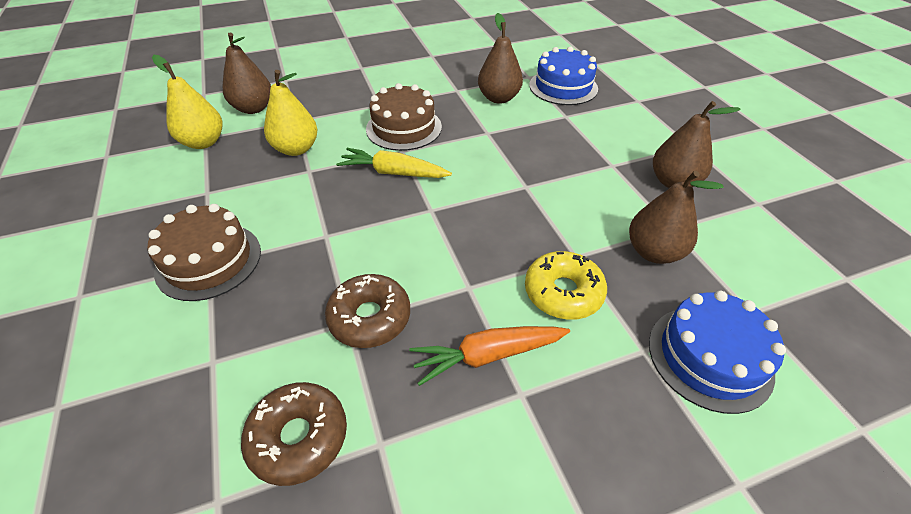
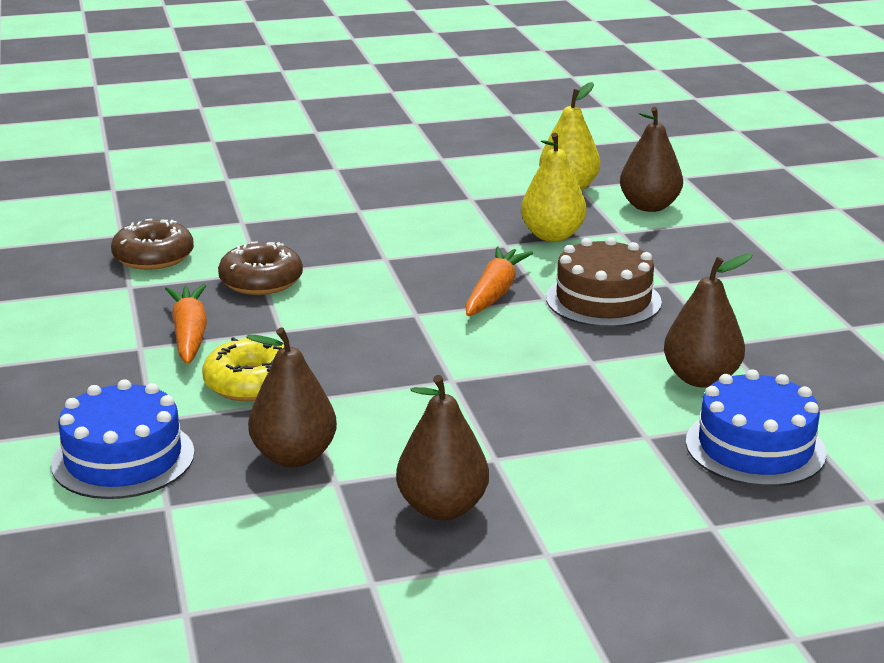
camera: 95 degrees right, 20 degrees down
(209, 261) = (363, 209): brown cake -> none
(394, 173) = (494, 293): yellow carrot -> orange carrot

